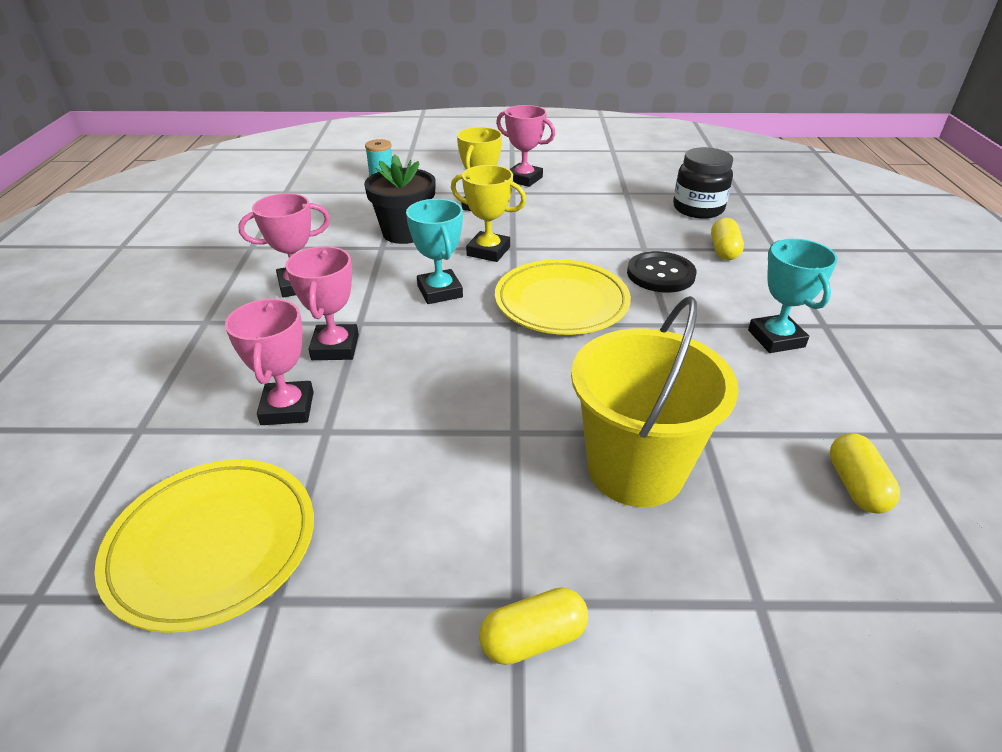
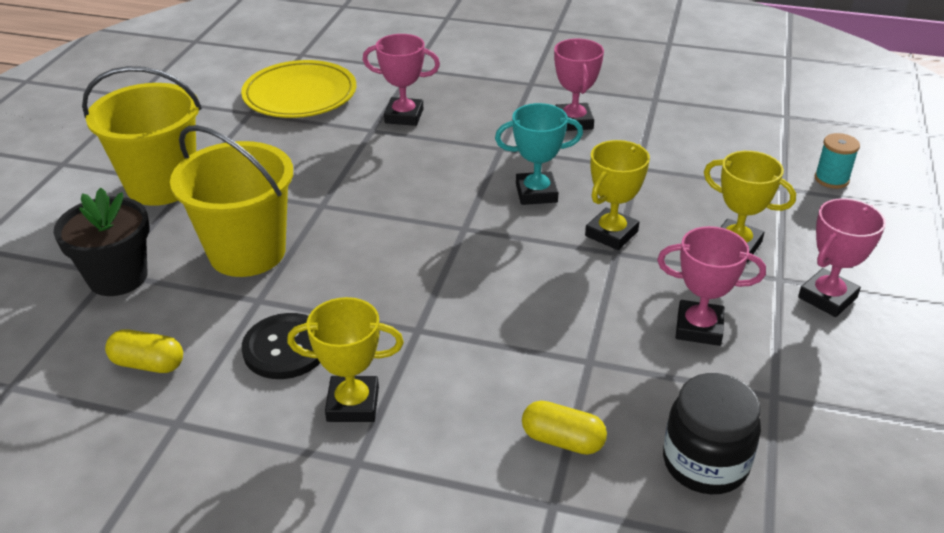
camera: 105 degrees right, 0 degrees up
(335, 347) = (468, 136): pink trophy -> pink trophy (699, 328)
(405, 233) = (668, 184): black flower pot -> black flower pot (118, 277)
(533, 639) = (162, 185): yellow capsule -> yellow bucket
(561, 302) = (488, 264): yellow plate -> none
(660, 274) = (519, 355): black button -> black button (286, 348)
(776, 338) = (353, 404): turquoise trophy -> yellow trophy

